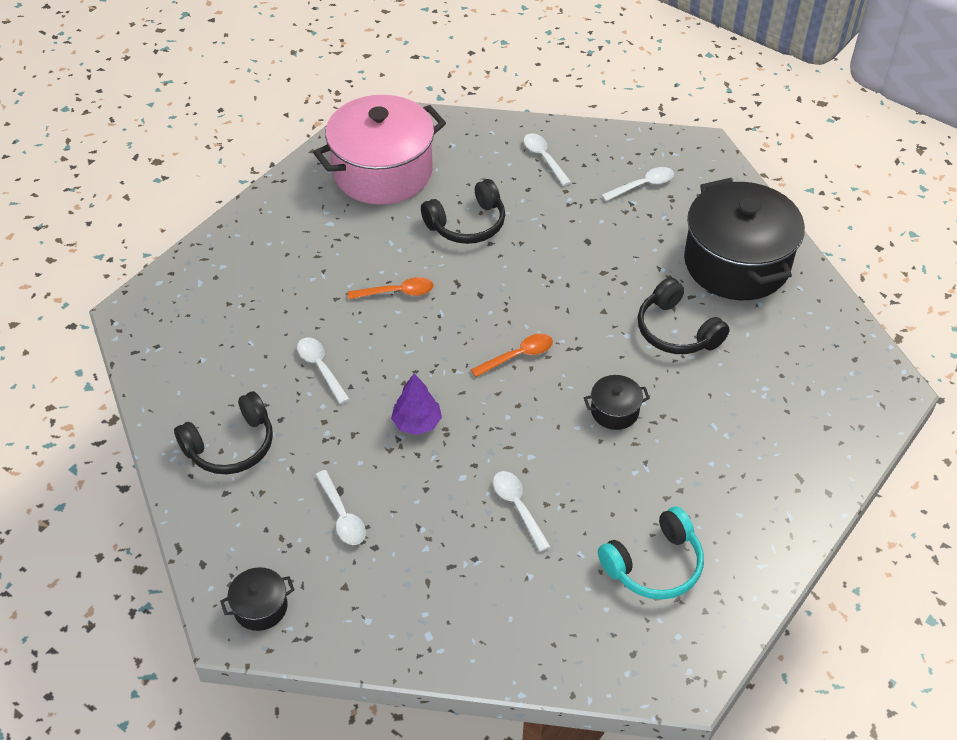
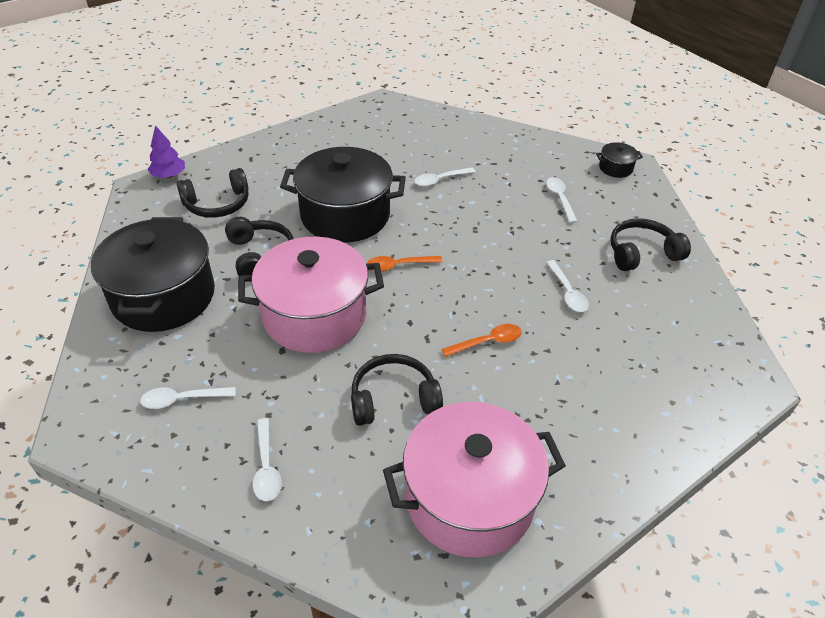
camera: 165 degrees left, 5 degrees down
(397, 292) = (487, 342): orange spoon -> orange spoon turned 150 degrees clockwise
(417, 423) = (495, 238): purple tree -> purple tree (169, 175)
(518, 507) = (440, 180): white spoon -> white spoon turned 75 degrees clockwise
(577, 279) = (314, 315): none -> pink pot
(614, 411) = (345, 215): black pot -> black pot, size x2.41
(654, 565) = (370, 141): turquoise headphones -> none
(778, 388) = (217, 204): none -> black headphones

